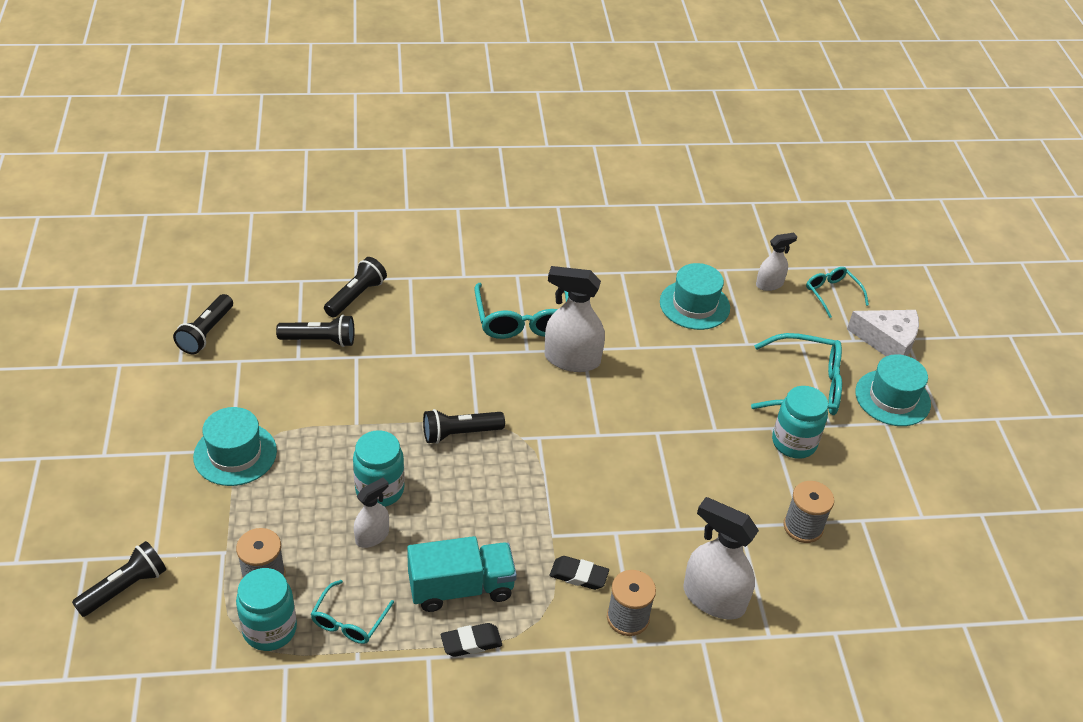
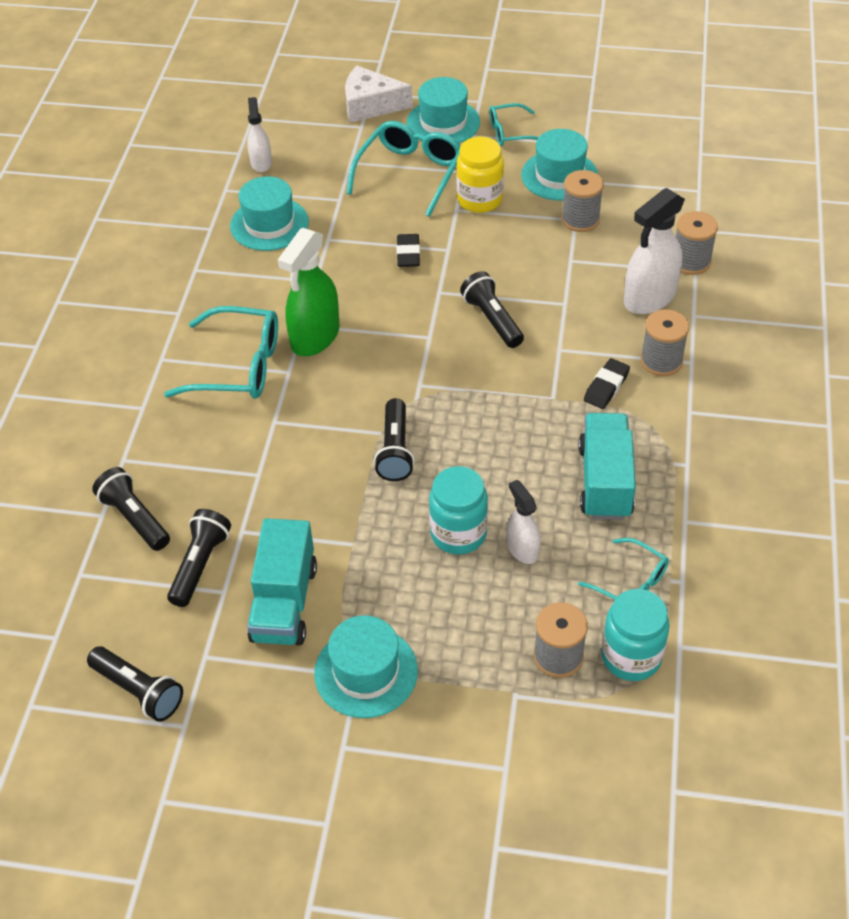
camera: 70 degrees left, 5 degrees up
(125, 587) = (548, 802): black flashlight -> black flashlight (492, 319)
(292, 394) = (284, 603): none -> turquoise truck
(471, 642) = (672, 484): black eraser -> black eraser (408, 254)
(571, 359) = (315, 337): white spray bottle -> green spray bottle
(782, 631) = (691, 261): none -> grey spool
(794, 443) = (479, 200): turquoise jar -> yellow jar
(832, 294) = (293, 124): turquoise glasses -> turquoise glasses (510, 132)
(861, 501) = (559, 175): none -> turquoise hat
(888, 341) = (370, 105): white cheese -> white cheese turned 120 degrees counterclockwise

